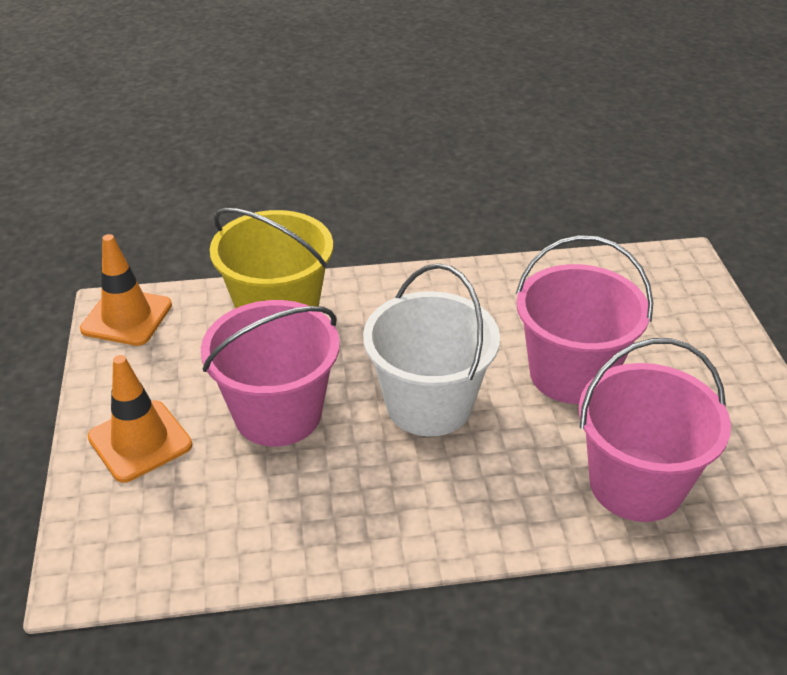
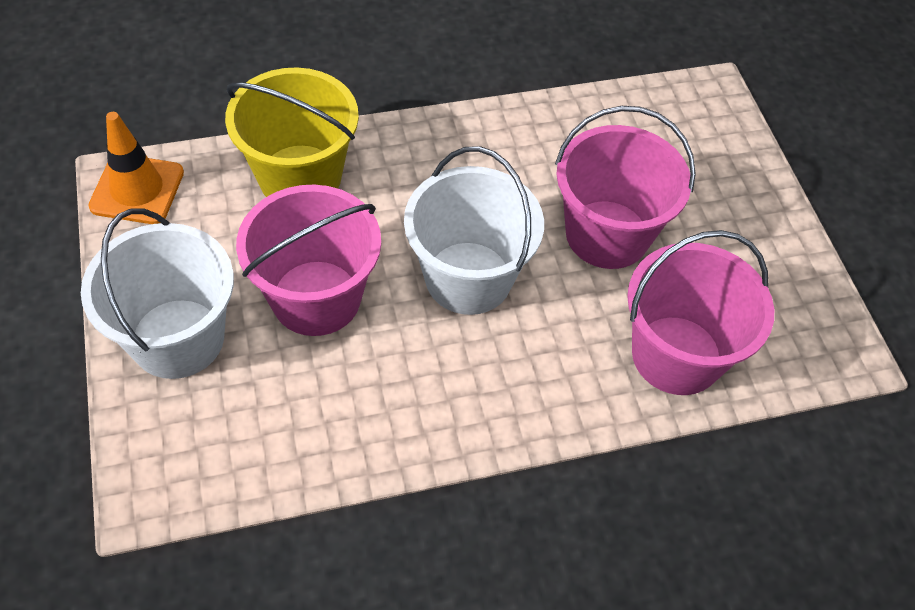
camera: 10 degrees left, 15 degrees up
(140, 441) = (178, 338): orange traffic cone -> white bucket

